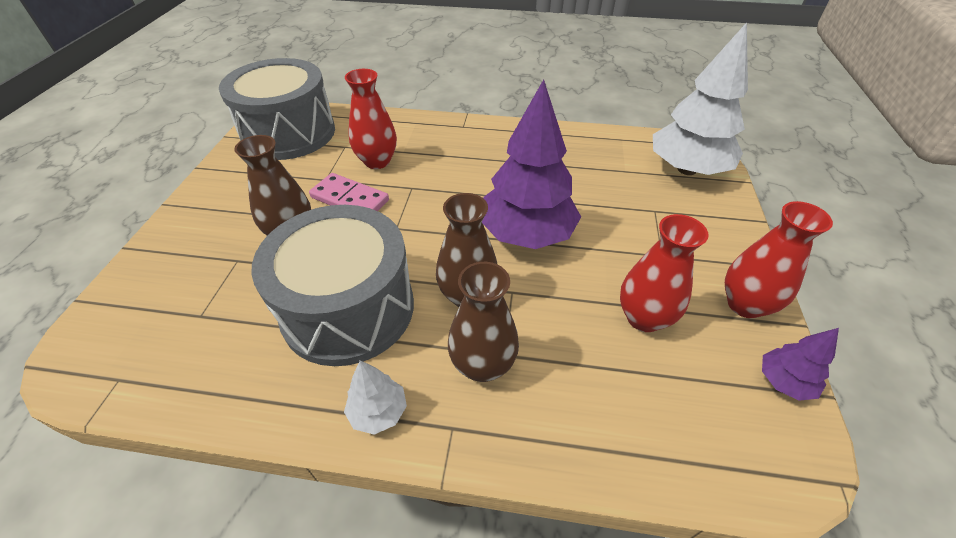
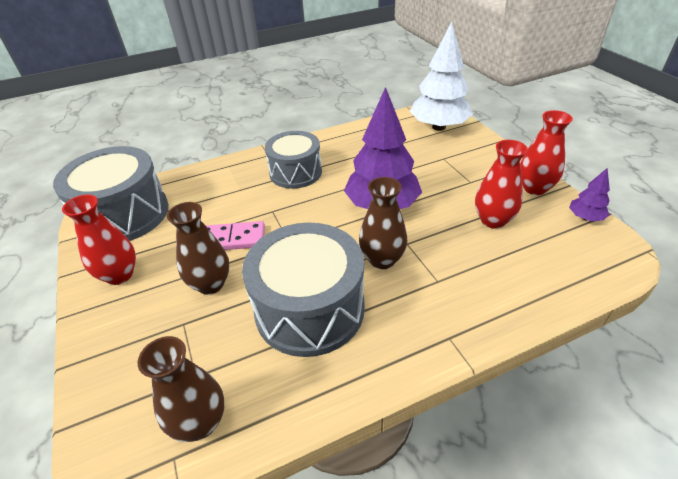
camera: 30 degrees left, 5 degrees down
(377, 161) = (226, 204): red vase -> red vase (119, 275)
(378, 412) = (396, 356): white tree -> none
(472, 156) = (295, 172): none -> grey drum
(482, 365) = (431, 293): brown vase -> brown vase (200, 422)

